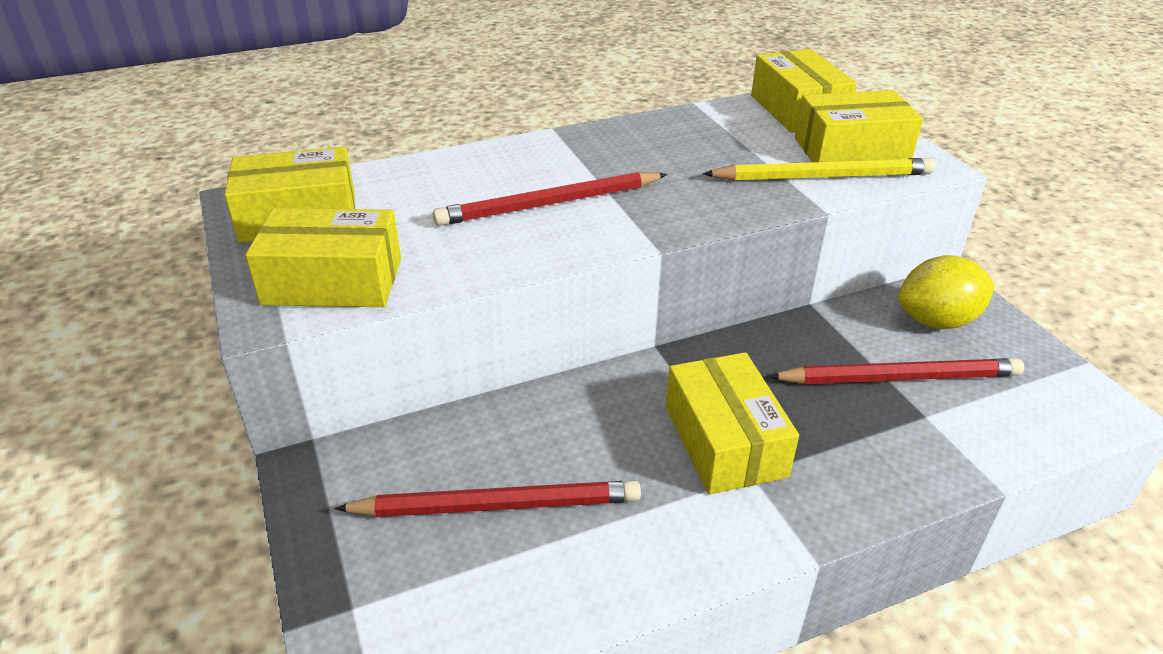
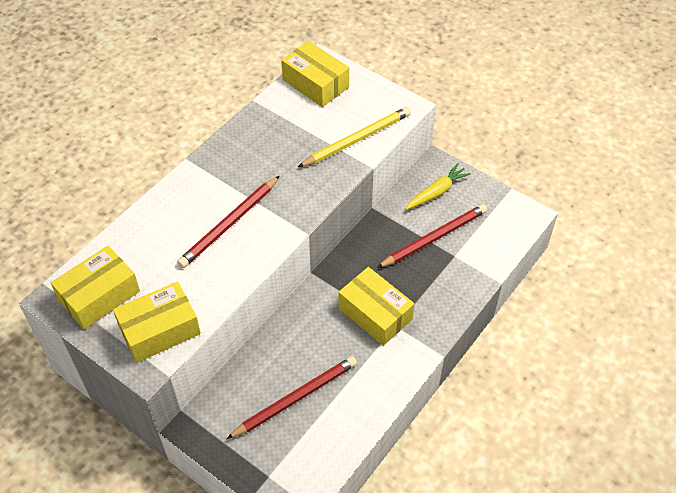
camera: 30 degrees left, 15 degrees up
(851, 150) = (361, 110): yellow box -> none
(936, 321) = (436, 192): yellow lemon -> yellow carrot

